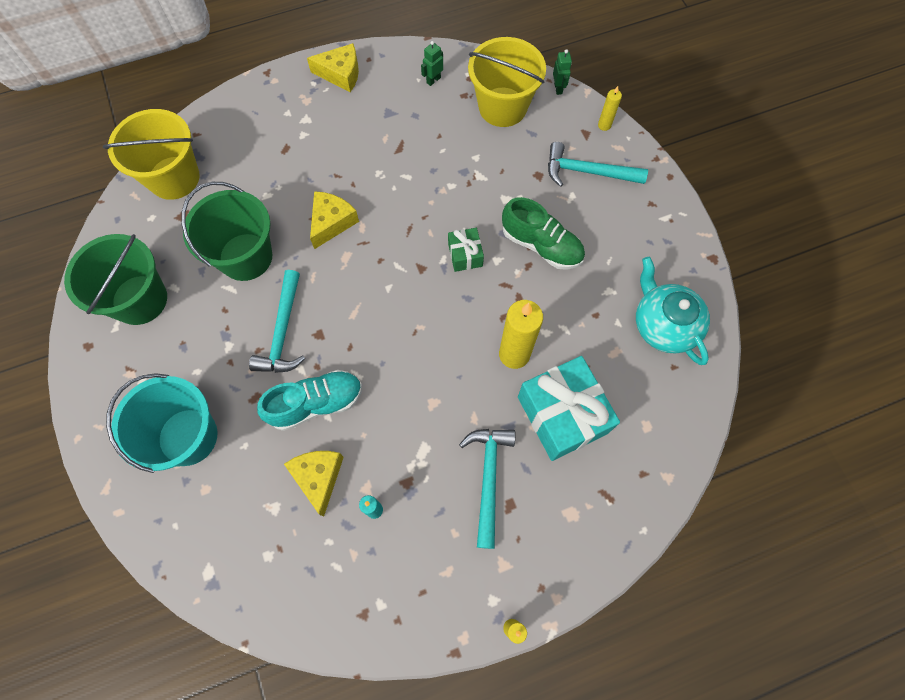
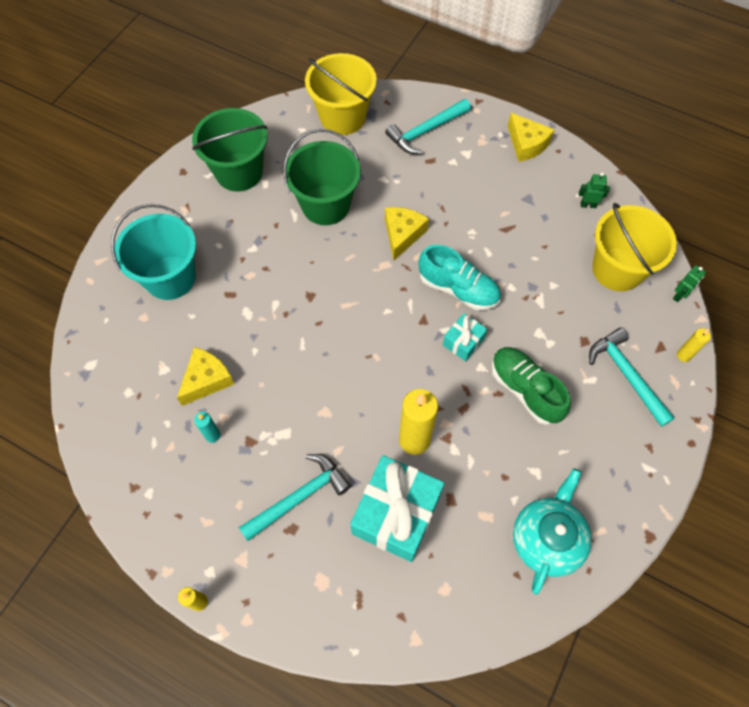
camera: 50 degrees right, 5 degrees down
(282, 332) = (292, 272): turquoise hammer -> turquoise hammer (425, 131)
(316, 403) = (258, 335): turquoise shoe -> turquoise shoe (458, 289)
(331, 222) = (402, 234): yellow cheese -> yellow cheese turned 60 degrees counterclockwise
(465, 255) = (463, 342): green gift -> turquoise gift
(541, 245) = (525, 390): green shoe -> green shoe turned 150 degrees clockwise

